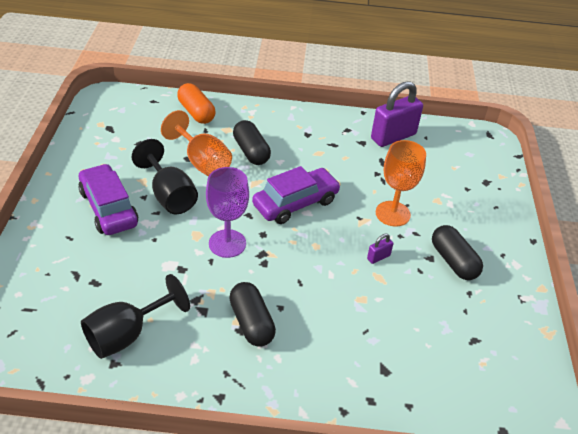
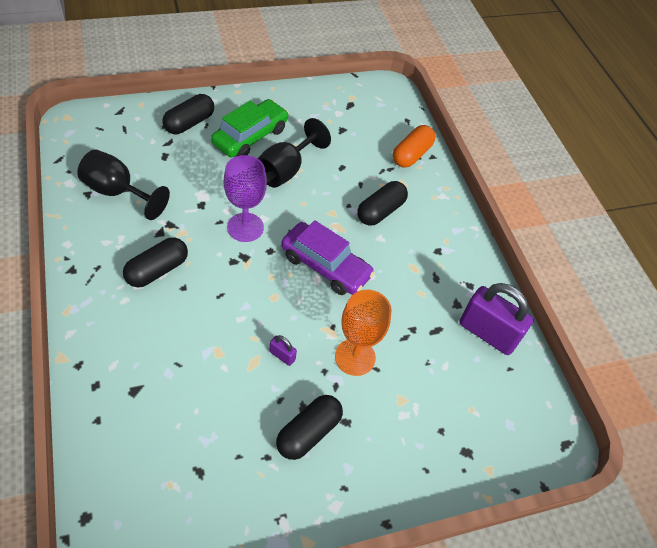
camera: 65 degrees right, 10 degrees up
(57, 250) = (189, 123): none -> black capsule
(109, 208) = (250, 136): purple car -> green car
(202, 162) = (343, 179): orange goblet -> none

